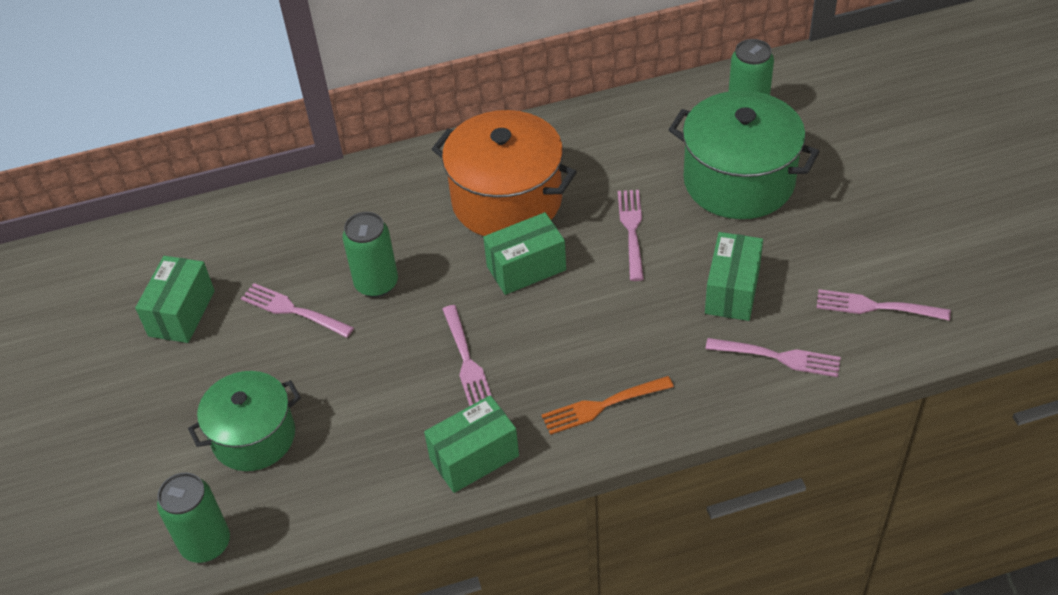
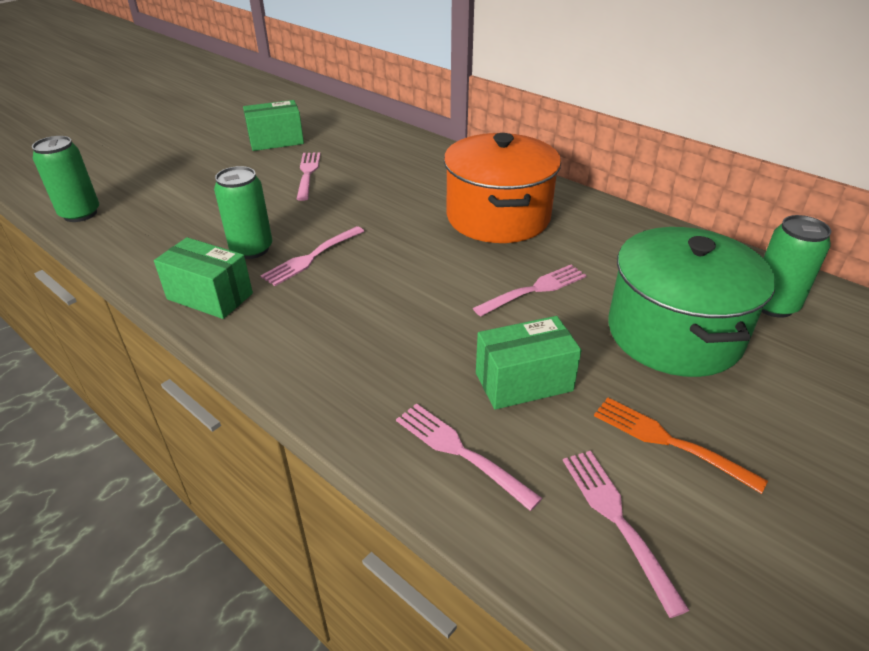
camera: 55 degrees right, 10 degrees down
(254, 437) = (183, 198): green pot -> none
(376, 283) = (359, 194): green can -> green can (251, 249)
(526, 268) = (435, 250): green box -> none
(603, 405) = (310, 347): orange fork -> orange fork (670, 442)
(777, 357) = (461, 452): pink fork -> pink fork turned 150 degrees clockwise

